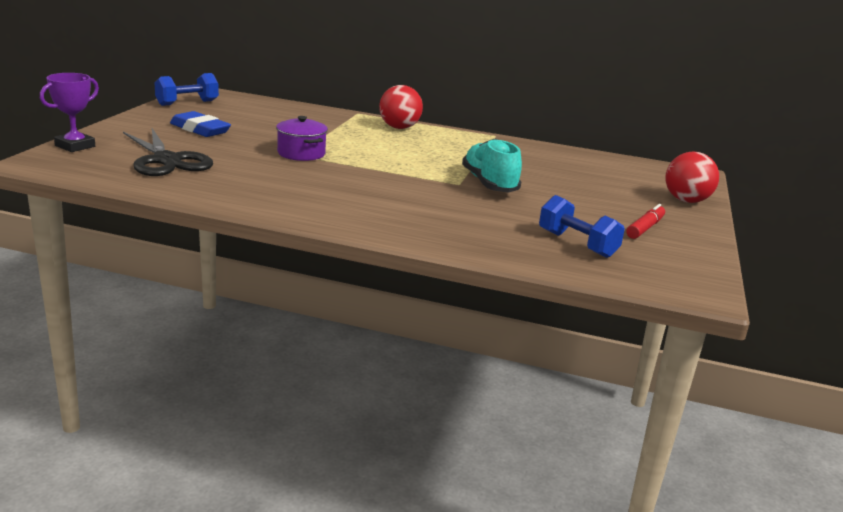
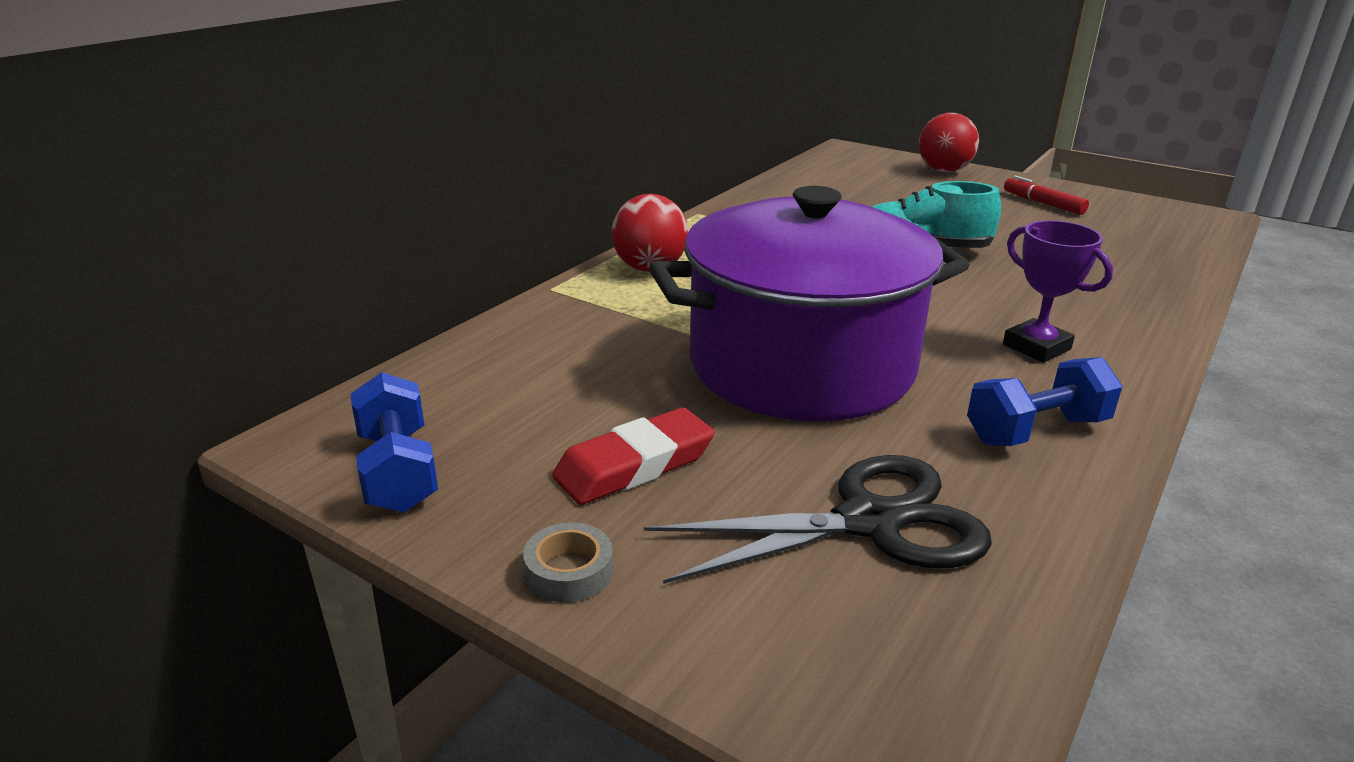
camera: 70 degrees left, 5 degrees up
(75, 146) = (770, 679): purple trophy -> purple trophy (1036, 347)
(131, 124) = (569, 571): none -> grey tape
(200, 129) = (634, 465): blue eraser -> red eraser
(301, 153) = (801, 366): purple pot -> purple pot, size x2.49
(577, 244) = (1115, 242): blue dumbbell -> blue dumbbell (1036, 430)

